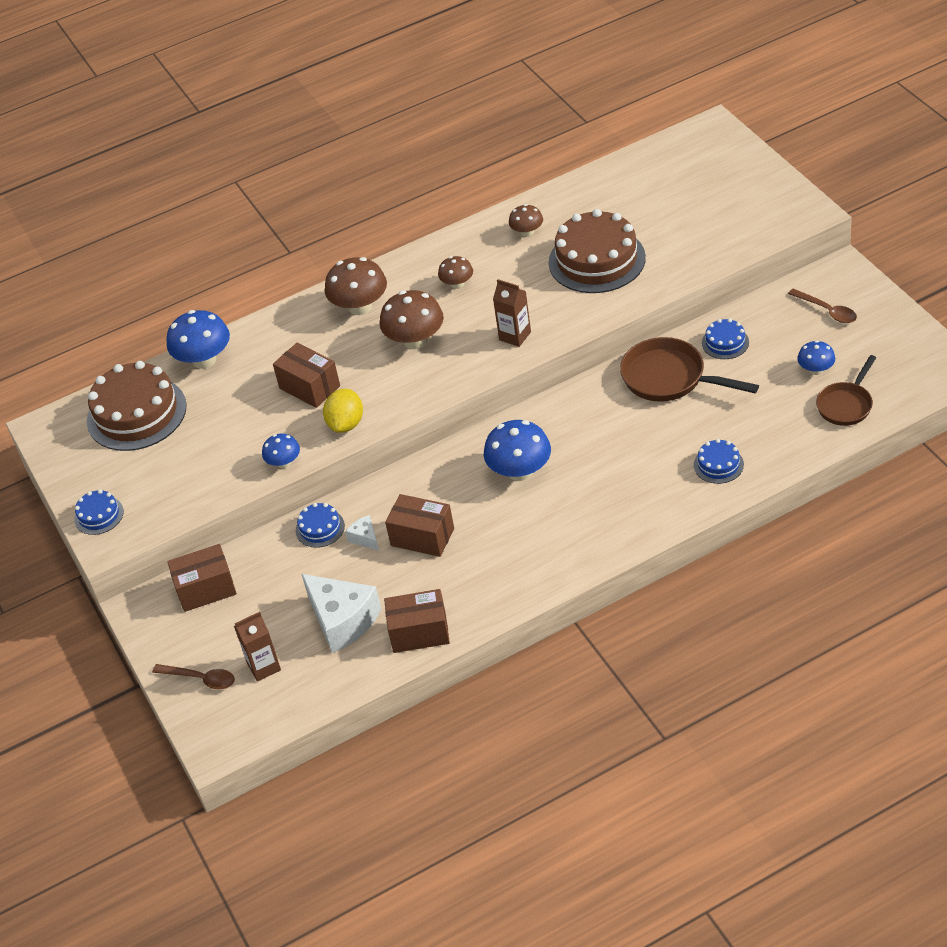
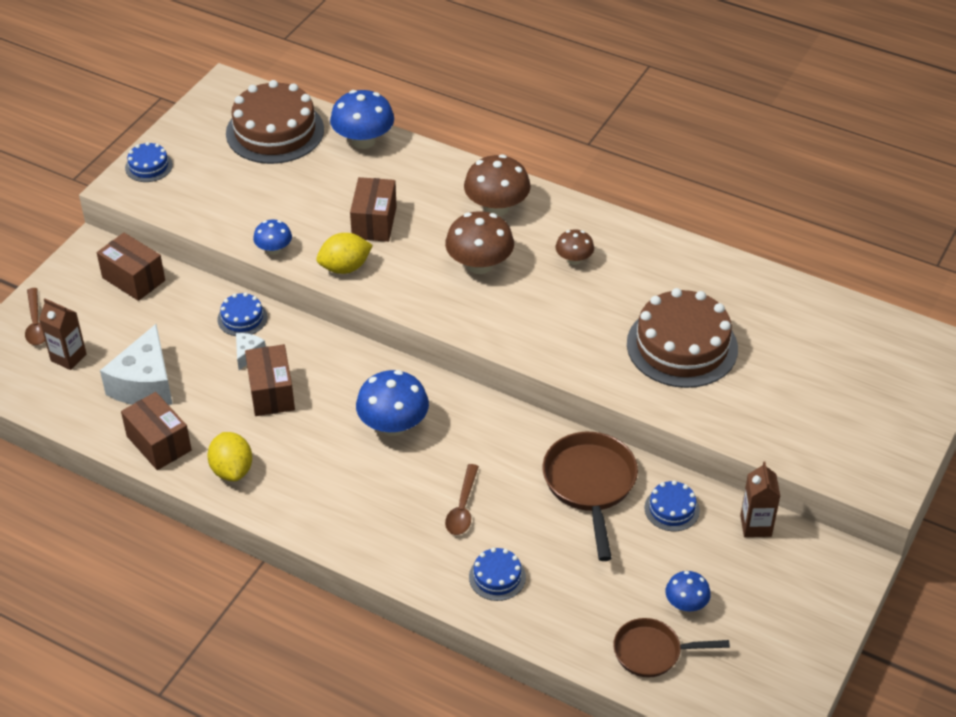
camera: 50 degrees right, 0 degrees up
(488, 592) = (232, 470): none -> yellow lemon
(515, 336) = (533, 332): brown carton -> brown carton (755, 526)
(527, 232) = (682, 277): brown mushroom -> none
(827, 311) = (781, 577): brown spoon -> brown spoon (462, 508)

